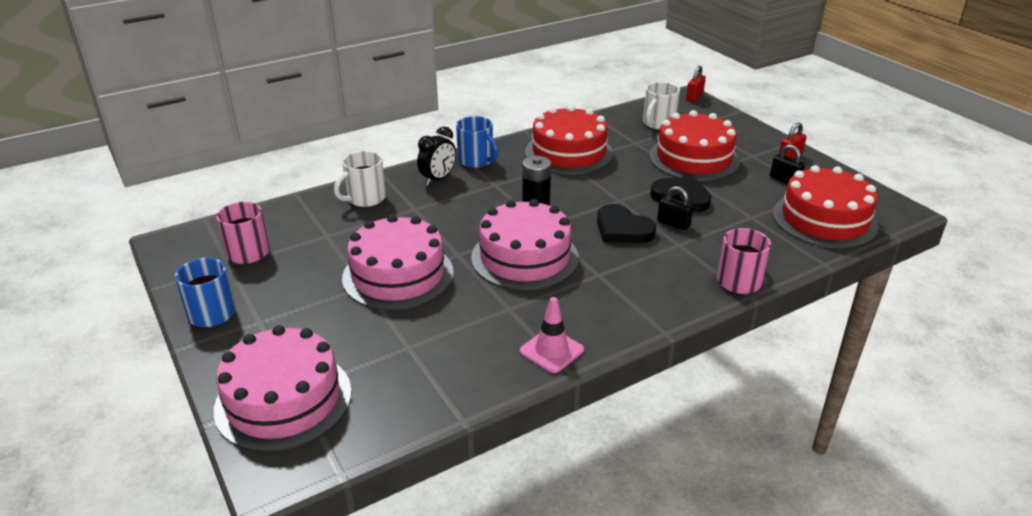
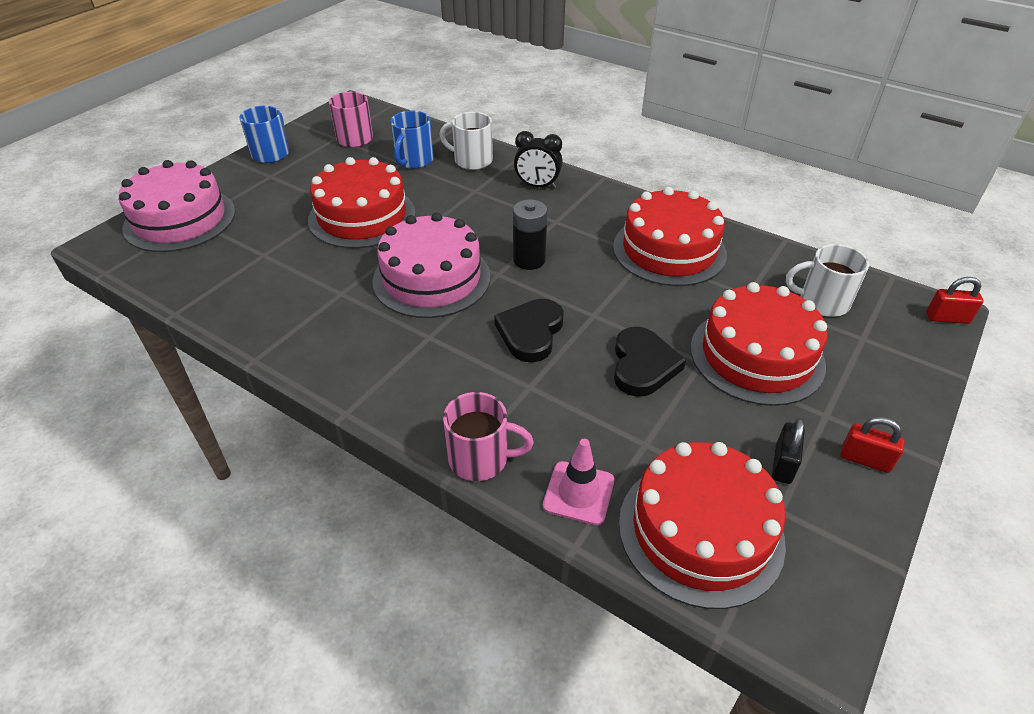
camera: 65 degrees right, 10 degrees up
(398, 275) = (362, 216): pink cake -> red cake
(476, 161) = (593, 196): blue mug -> blue mug (414, 160)
(551, 351) = (285, 338): pink traffic cone -> pink traffic cone (578, 493)
(673, 223) = (573, 372): black padlock -> none

